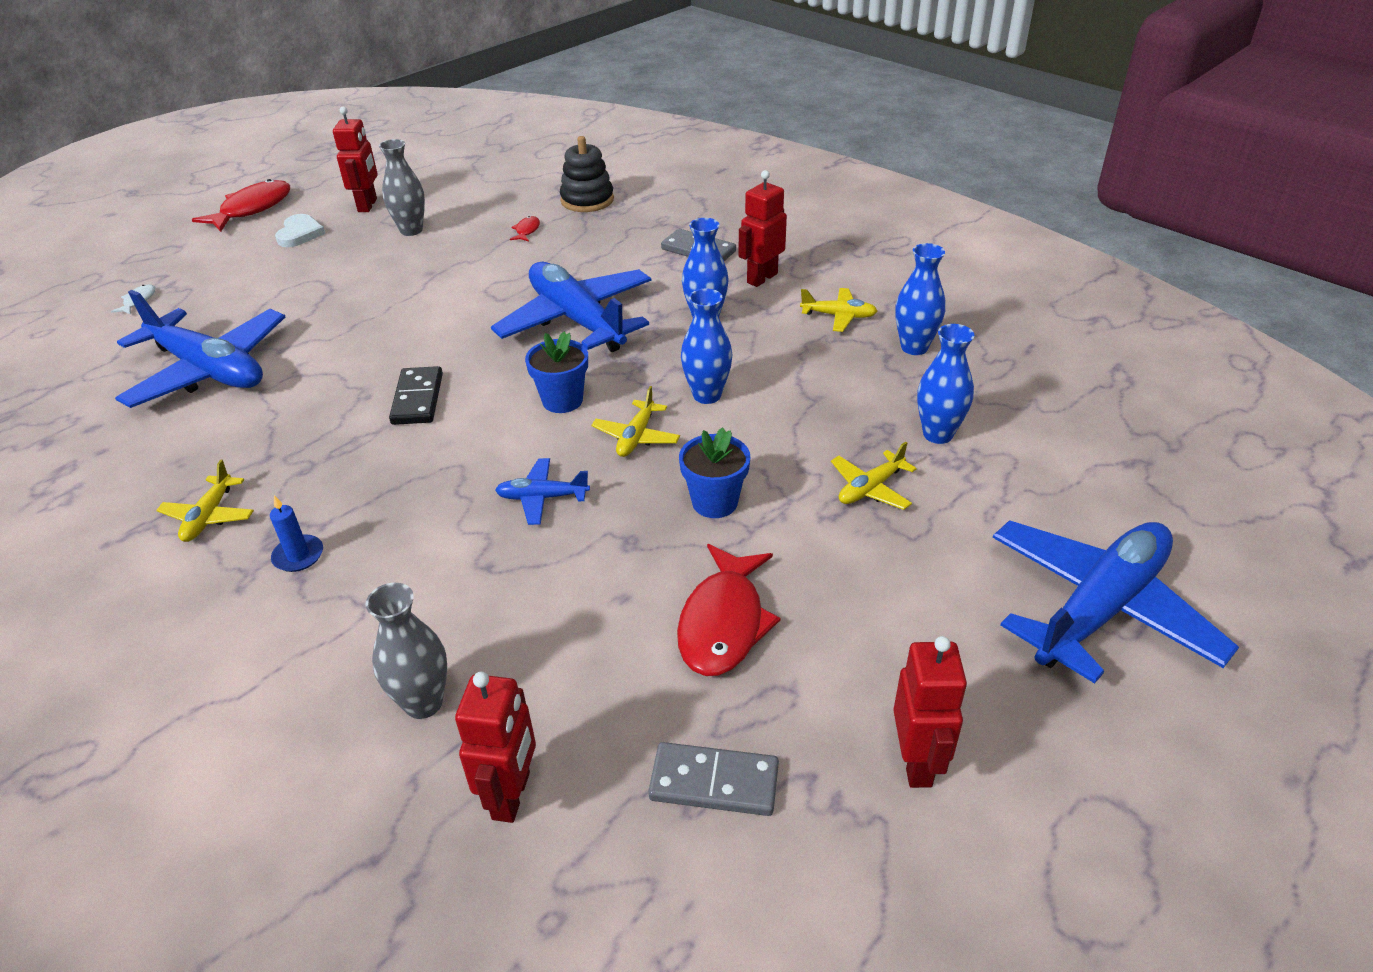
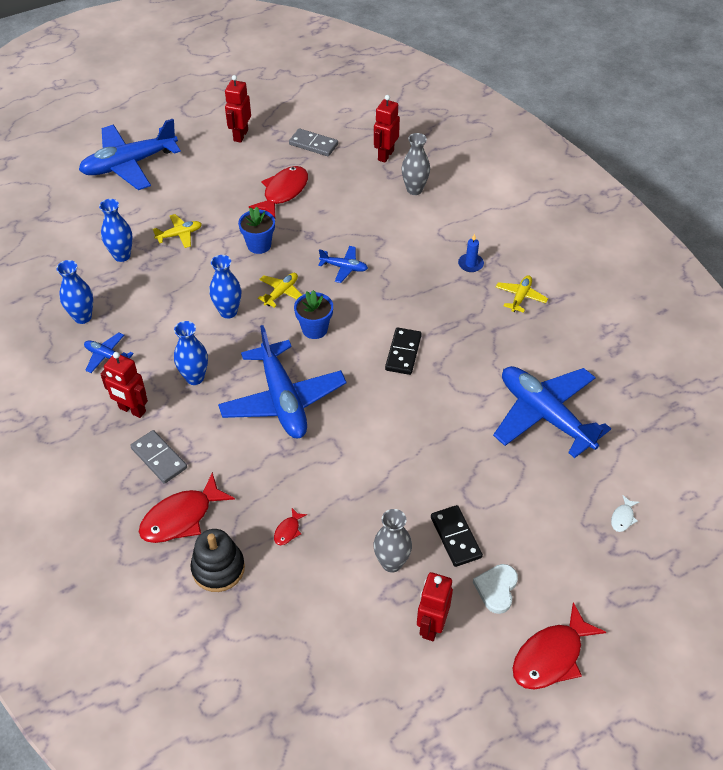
camera: 165 degrees left, 10 degrees up
(342, 256) = (455, 537): none -> black domino
(644, 220) = (181, 517): none -> red fish
(761, 278) = (132, 410): red robot -> red robot turned 60 degrees clockwise
(838, 316) = (107, 356): yellow plane -> blue plane

